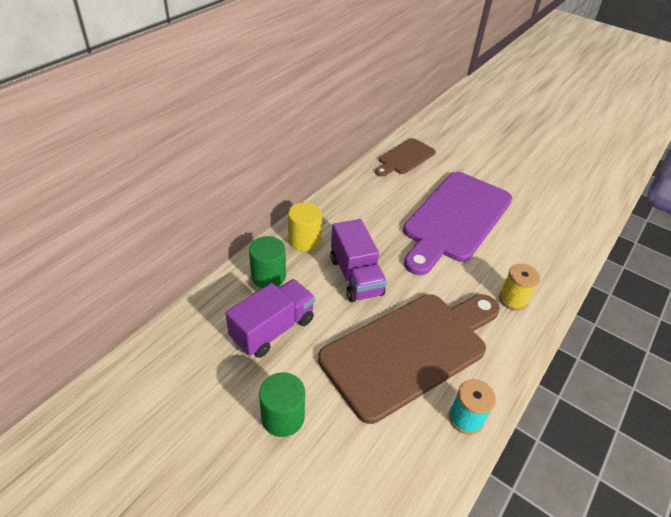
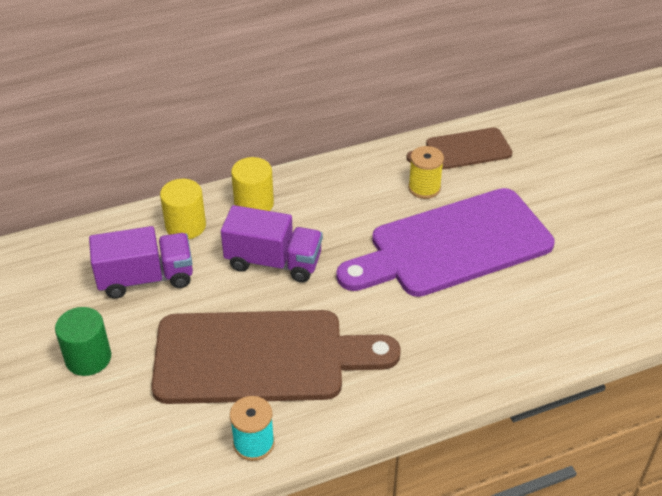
camera: 35 degrees right, 0 degrees up
(268, 276) = (185, 226): green cylinder -> yellow cylinder
(355, 276) = (273, 262): purple truck -> purple truck turned 90 degrees counterclockwise
(513, 299) = (429, 360): yellow spool -> yellow spool (424, 188)

